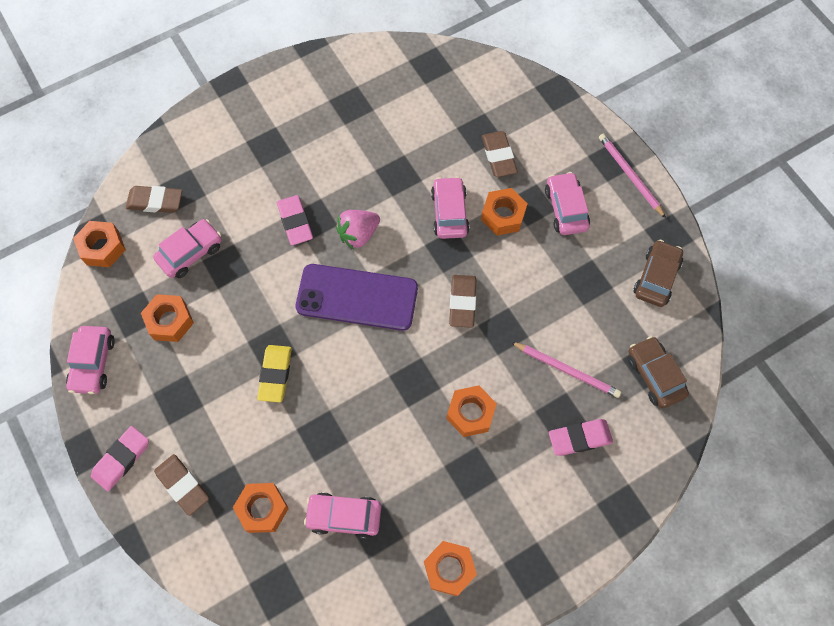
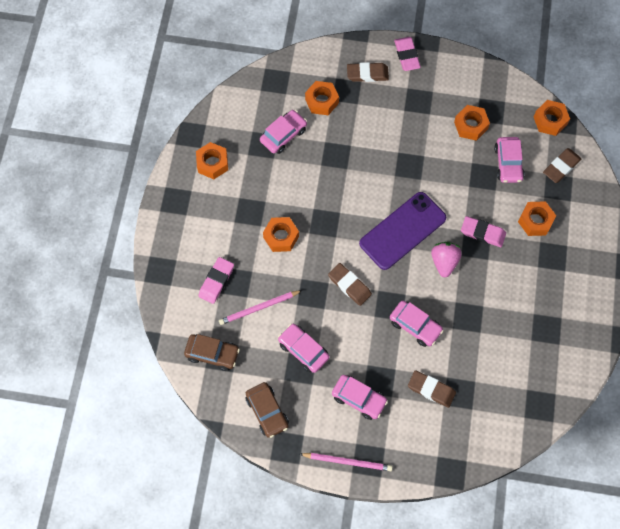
camera: 130 degrees right, 0 degrees up
(93, 363) = (476, 74): pink car -> pink car (303, 350)
(275, 374) = (391, 156): yellow eraser -> none
(503, 216) = (386, 356): orange nut -> orange nut (535, 221)

